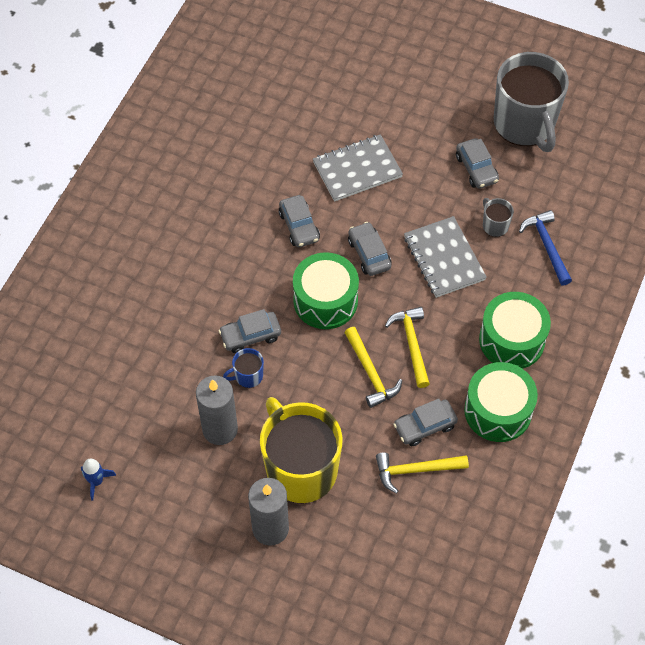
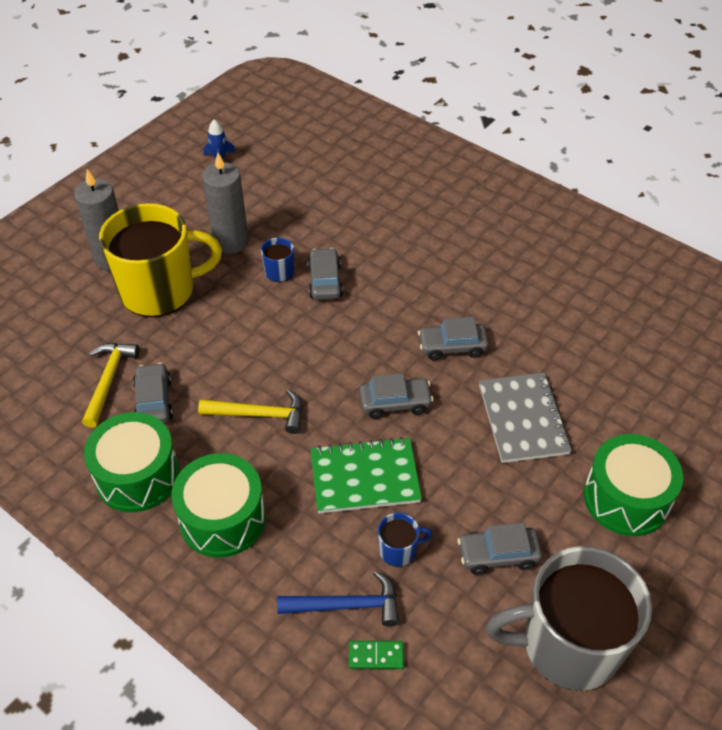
camera: 105 degrees right, 10 degrees down
(325, 301) = (345, 349): green drum -> green drum (626, 498)
(370, 373) = (239, 369): yellow hammer -> none
(444, 258) = (364, 477): grey notebook -> green notebook
(495, 225) = (398, 550): grey mug -> blue mug
(574, 222) = (376, 656): none -> green domino

